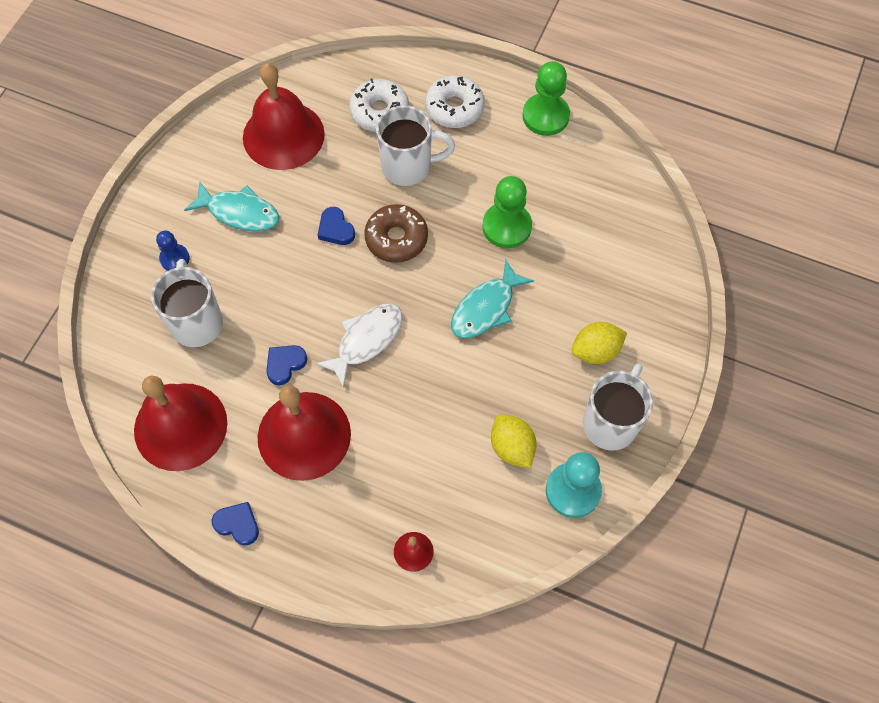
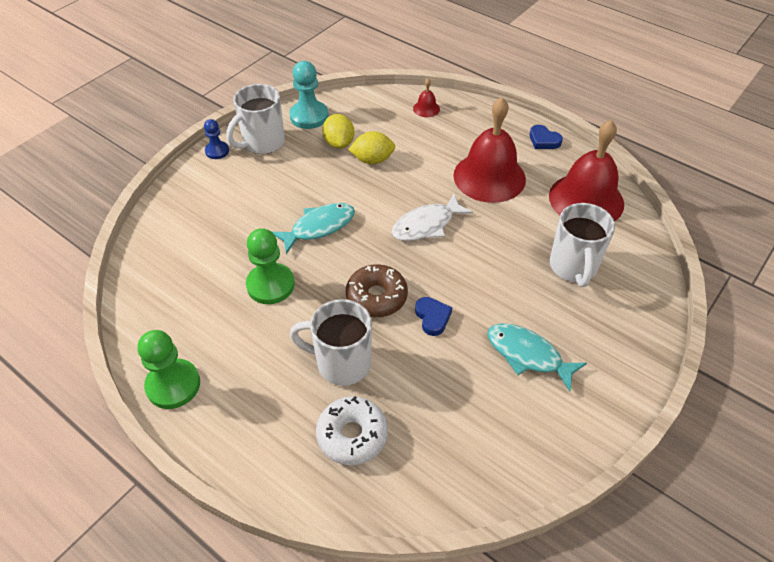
camera: 165 degrees left, 15 degrees down
(174, 258) = (595, 324): blue pawn -> blue pawn (217, 151)
(283, 135) = (470, 432): red bell -> none
(285, 364) = (498, 222): blue heart -> none
(454, 108) = (266, 419): white donut -> none
(596, 351) = (247, 183): yellow lemon -> yellow lemon (372, 160)

